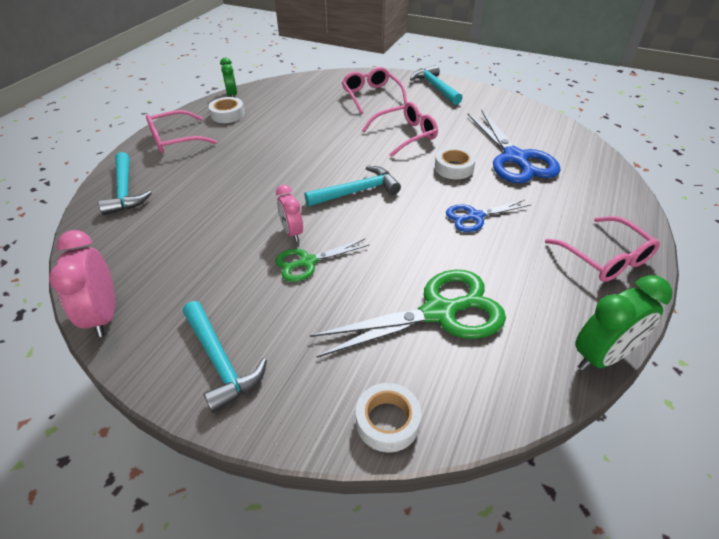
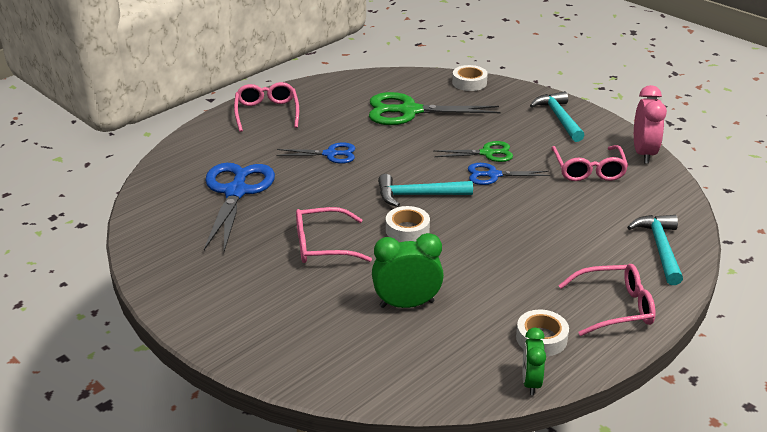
camera: 160 degrees left, 10 degrees down
(292, 232) = (493, 175): pink clock -> blue scissors
(371, 96) = (316, 322): pink glasses -> pink glasses (588, 170)
(435, 87) = (211, 315): turquoise hammer -> none
(454, 168) = (306, 196): white tape -> white tape (407, 230)
(602, 356) = (333, 79): green clock -> green clock (406, 304)

